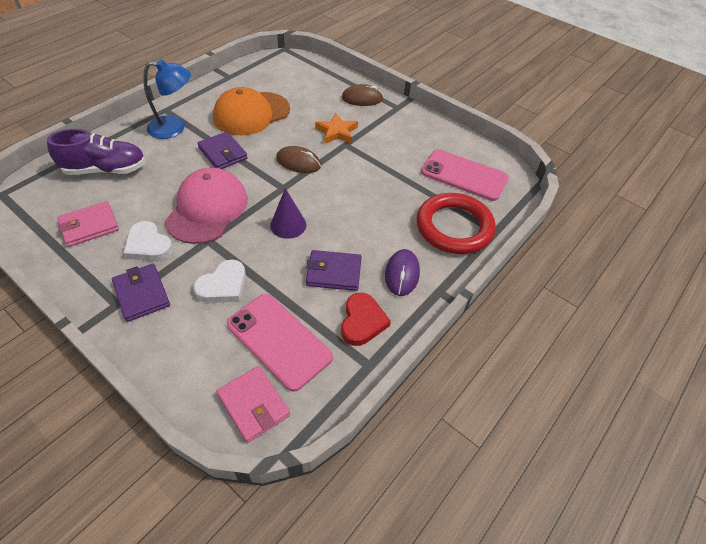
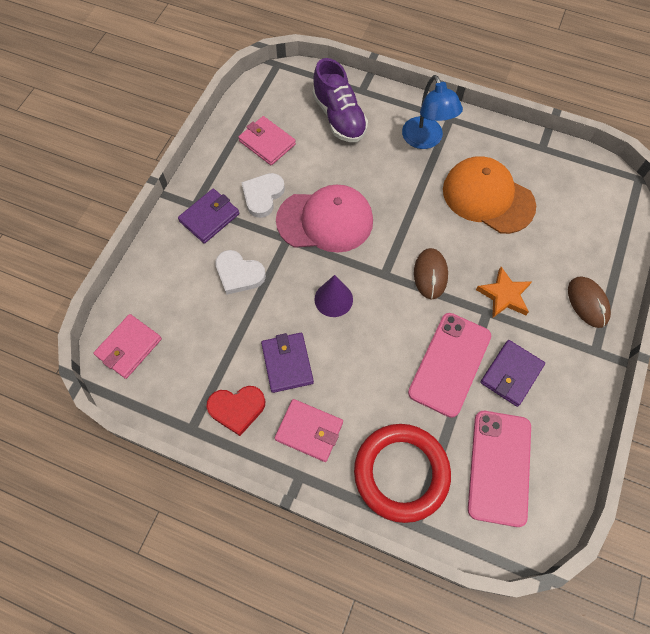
camera: 75 degrees right, 15 degrees up
(223, 153) = (409, 199): purple wallet -> purple wallet (511, 374)
(279, 340) = (195, 343): pink phone -> pink phone (450, 364)
(402, 274) = (309, 431): purple mouse -> pink wallet

